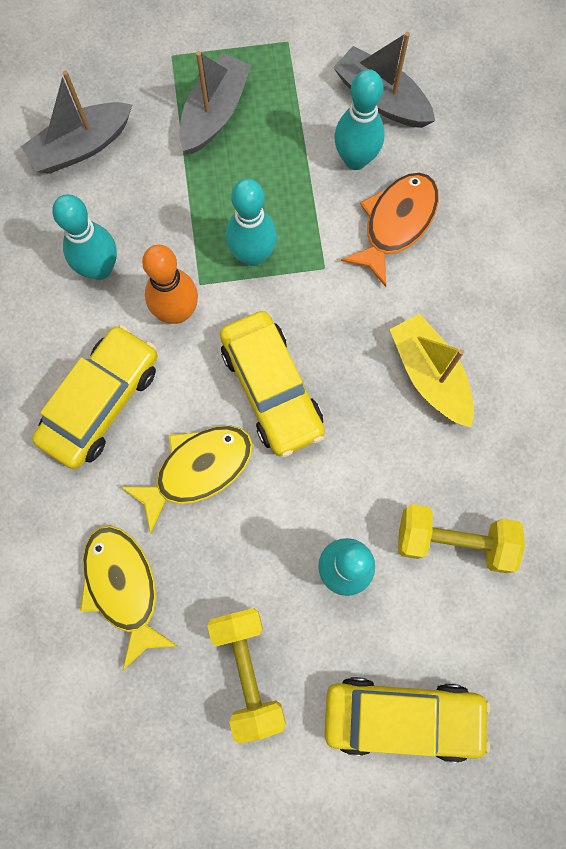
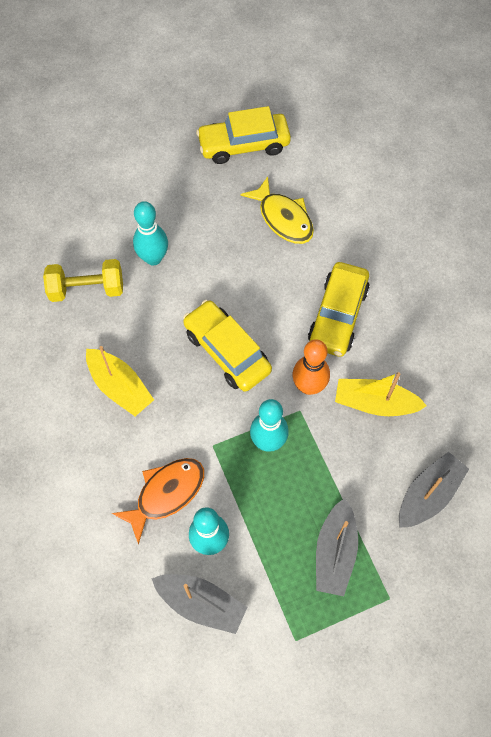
camera: 165 degrees right, 10 degrees down
(100, 268) = (375, 403): turquoise bowling pin -> yellow boat
(197, 470) = (260, 290): yellow fish -> none
(247, 671) = (197, 195): yellow dumbbell -> none
(396, 224) = (166, 494): orange fish -> orange fish turned 150 degrees counterclockwise
(402, 717) = (102, 194): yellow car -> yellow car (244, 145)

